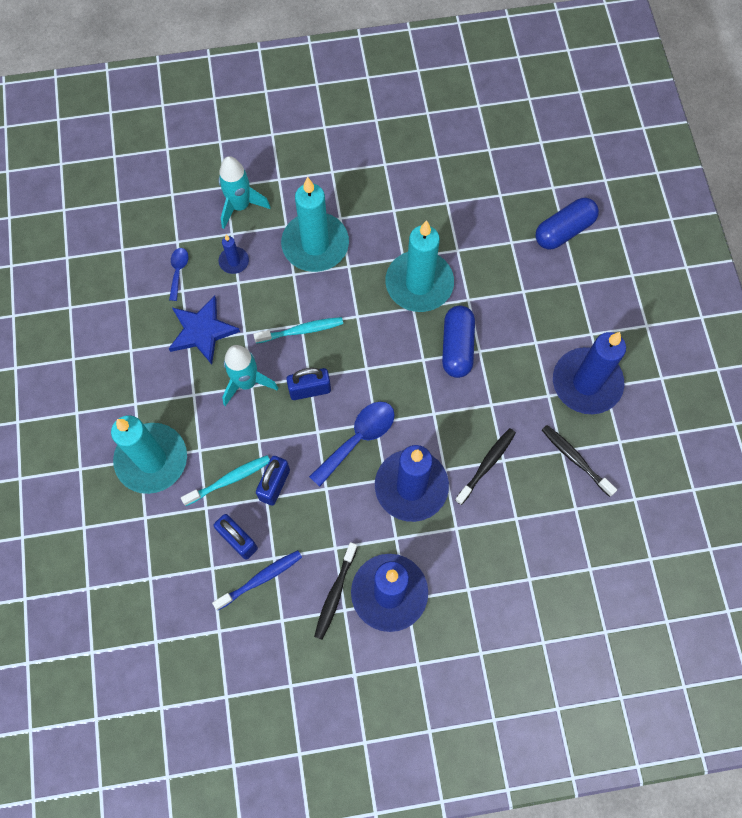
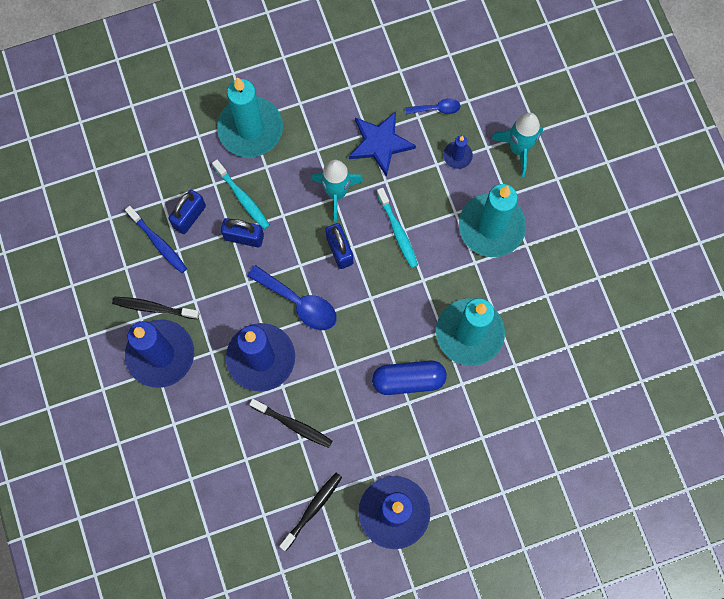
camera: 80 degrees right, 5 degrees up
(564, 231) = (560, 471): blue capsule -> none

